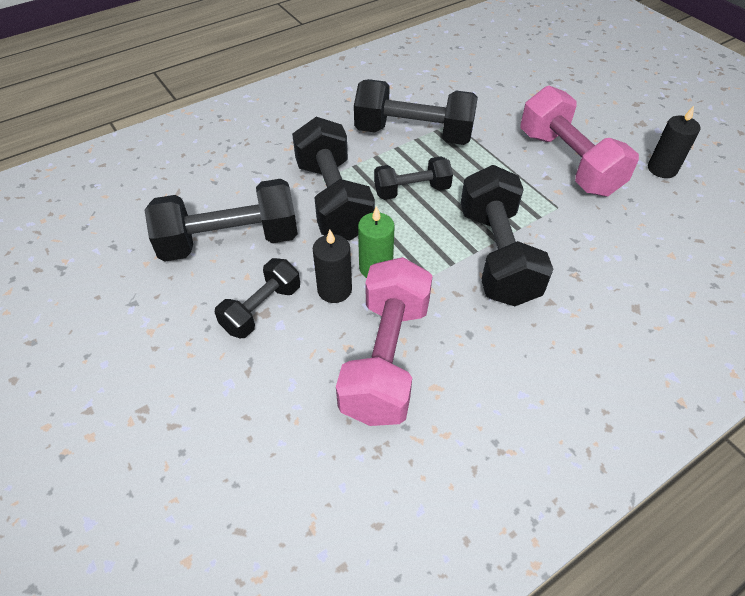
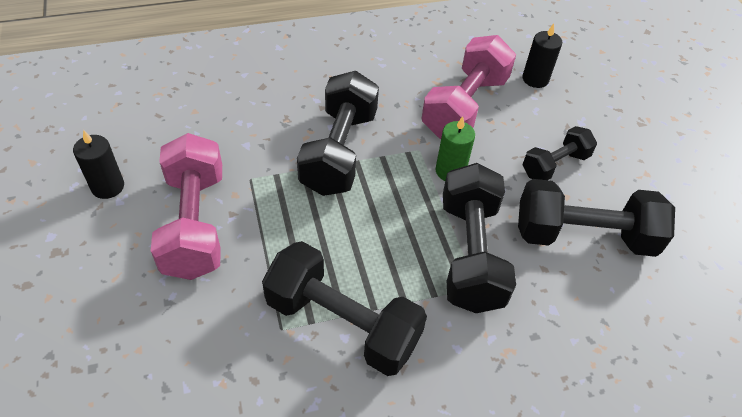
camera: 165 degrees left, 0 degrees up
(334, 290) = (491, 163): black candle -> black candle (535, 79)
(412, 191) = (383, 240): black dumbbell -> none

